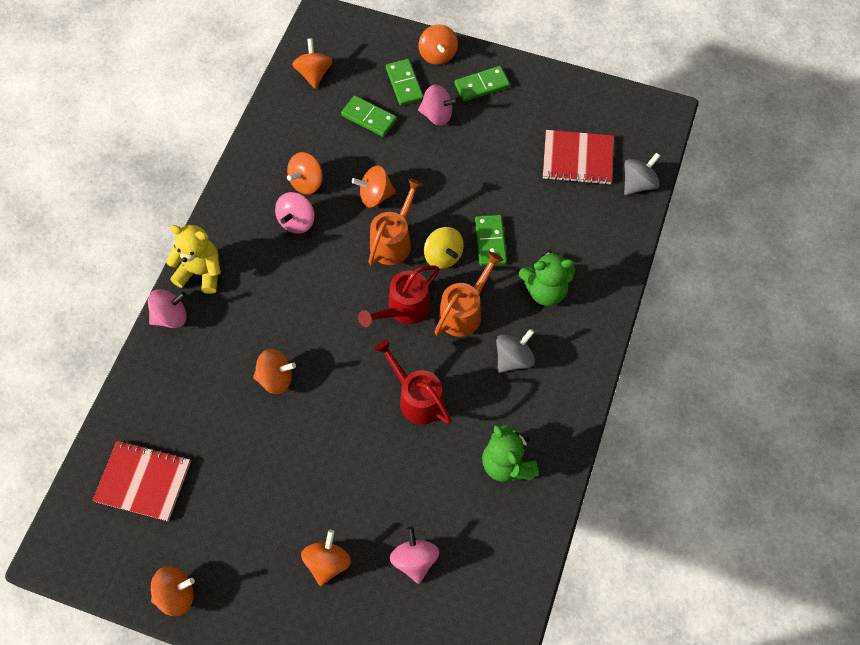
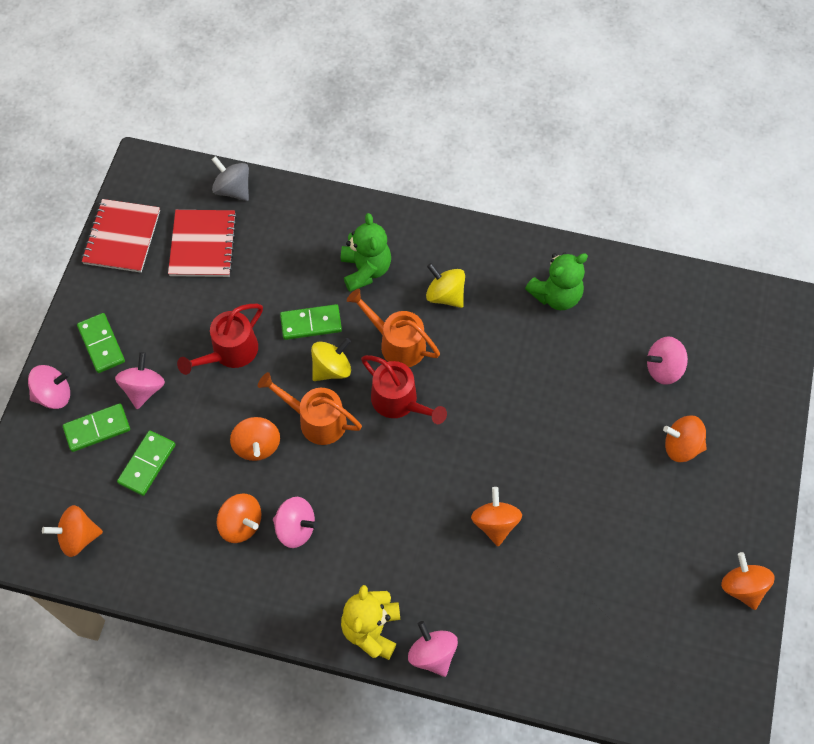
camera: 95 degrees left, 0 degrees up
(143, 481) = (632, 645): red notebook -> red notebook (122, 237)
(416, 398) = (499, 381): red watering can -> red watering can (230, 353)
(438, 55) = (54, 395): orange spinning top -> pink spinning top
(513, 358) = (445, 295): grey spinning top -> yellow spinning top

